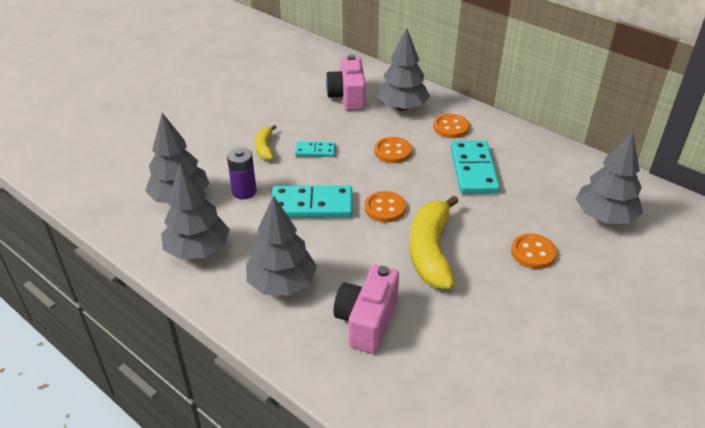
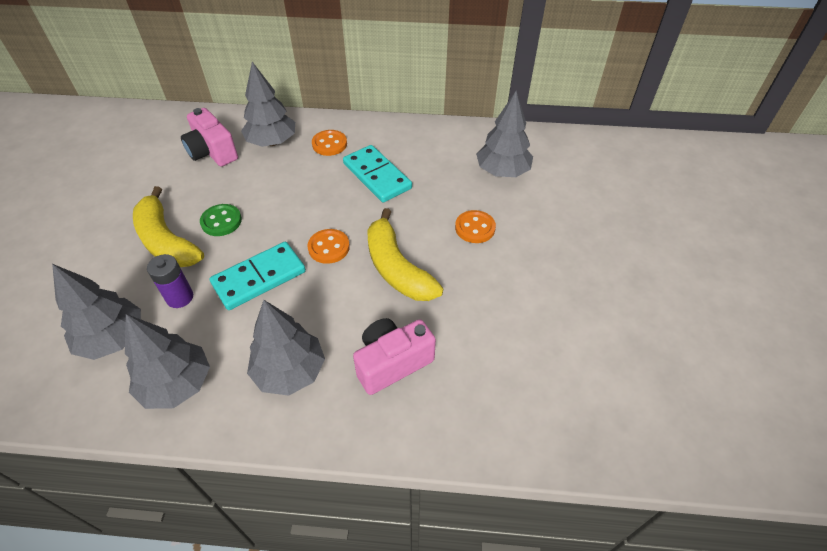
camera: 35 degrees left, 10 degrees up
(265, 148) = (166, 241): yellow banana -> yellow banana, size x1.97
(315, 151) = (221, 221): turquoise domino -> green button
(367, 321) = (392, 363): pink camera -> pink camera turned 75 degrees clockwise
(393, 151) = (295, 189): orange button -> none

